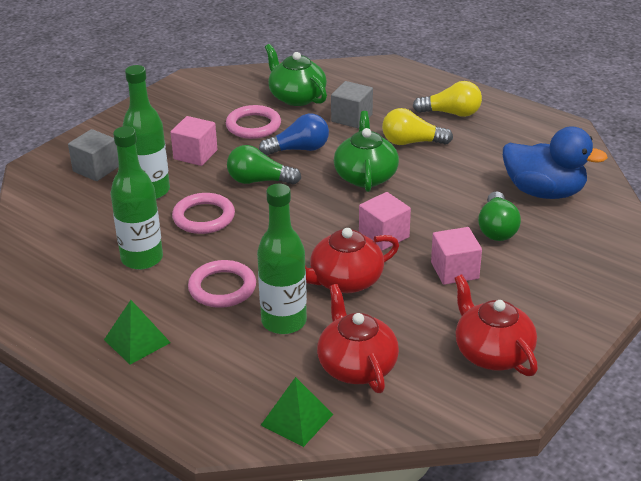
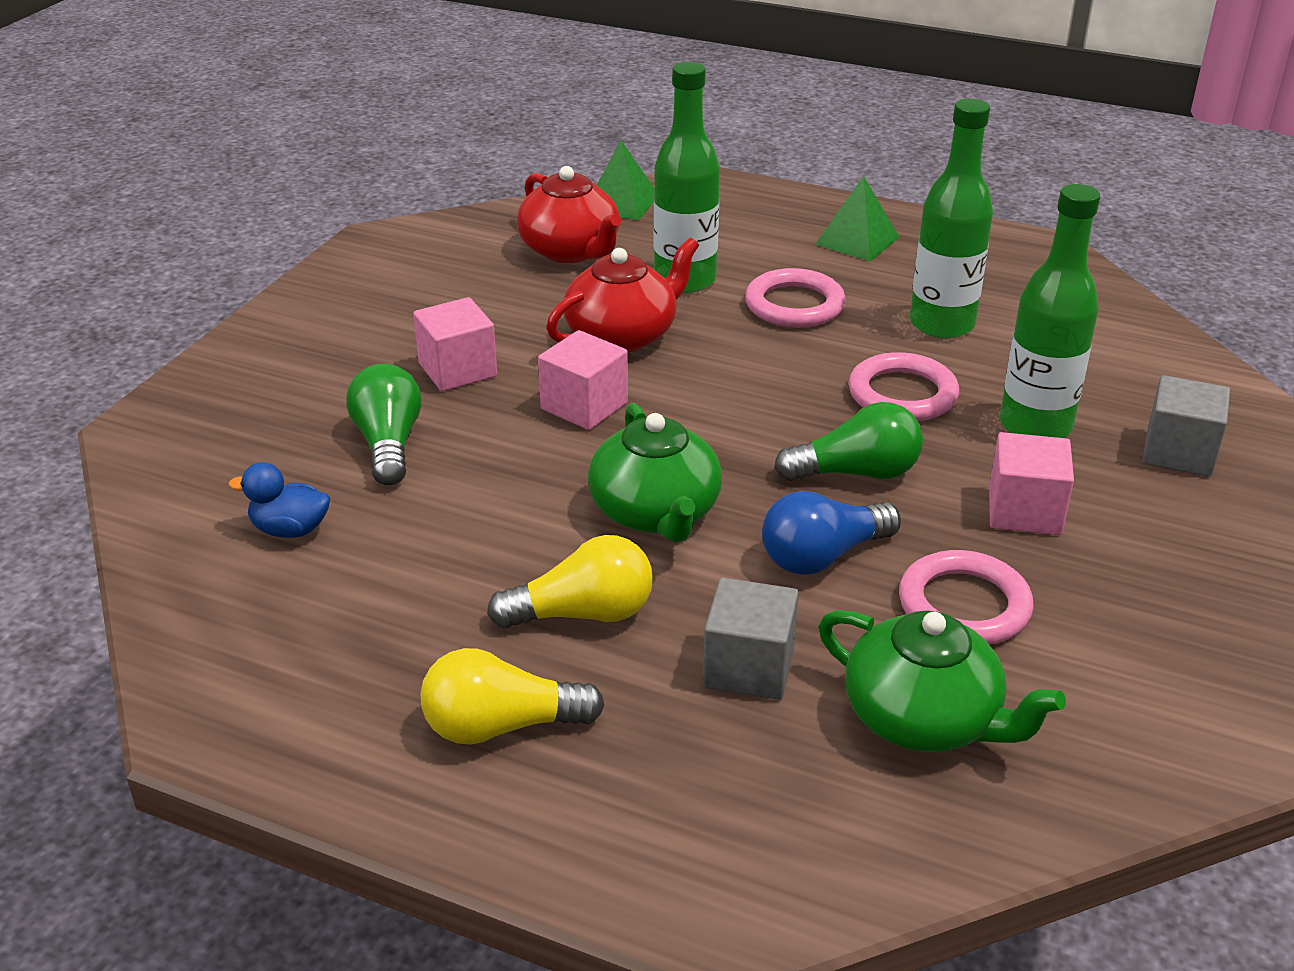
camera: 165 degrees right, 0 degrees up
(492, 353) = (399, 282): red teapot -> none
(544, 192) = (290, 530): blue duck -> blue duck, size x0.49

